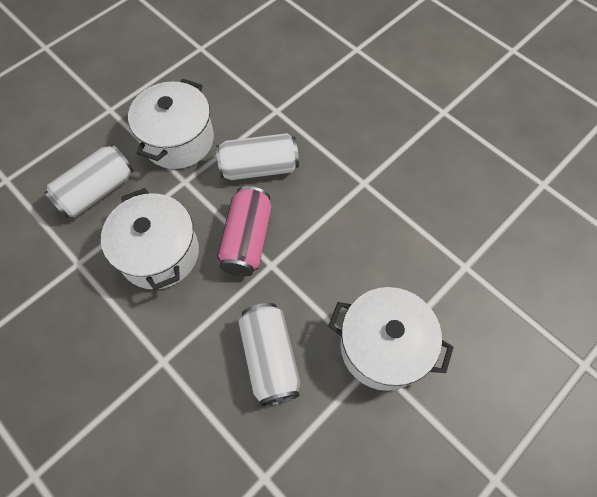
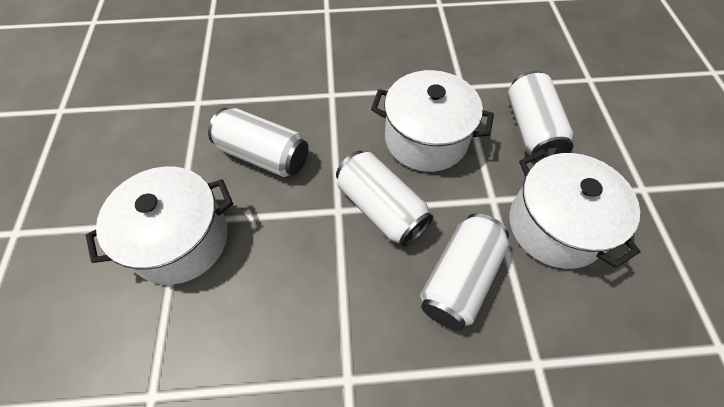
camera: 130 degrees right, 5 degrees down
(247, 240) = (381, 208): pink can -> white can

